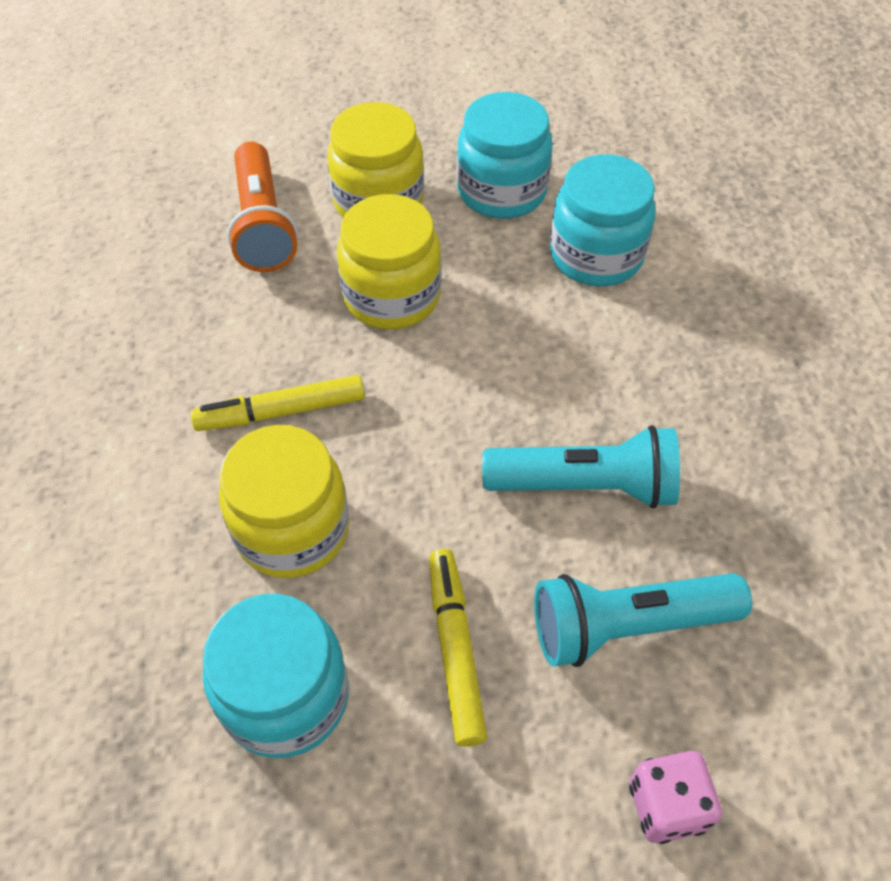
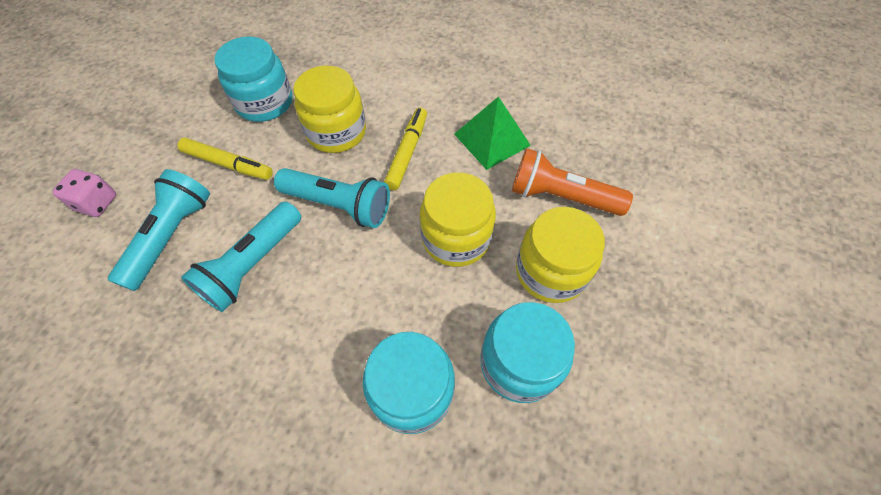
camera: 120 degrees right, 5 degrees up
(198, 326) = (491, 139): none -> green pyramid
(427, 443) = (339, 205): none -> turquoise flashlight

